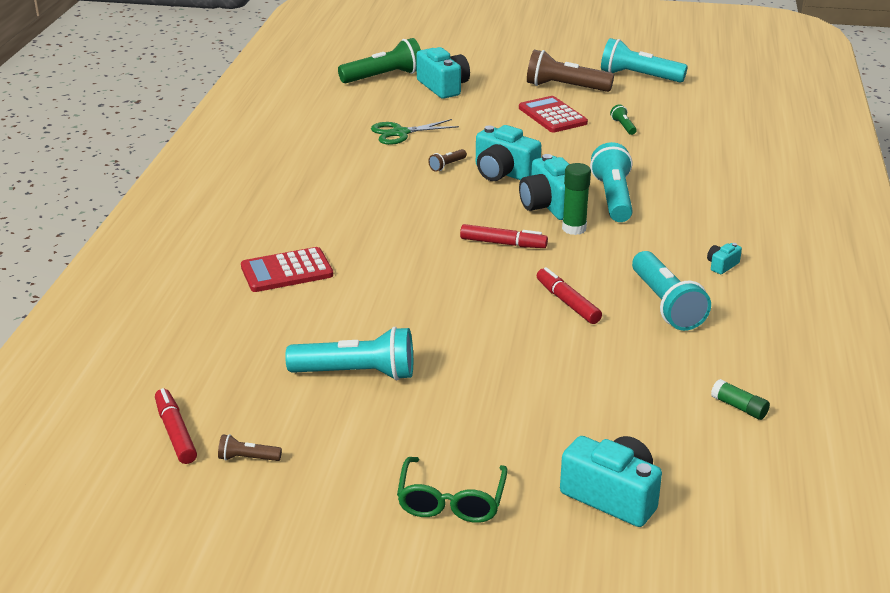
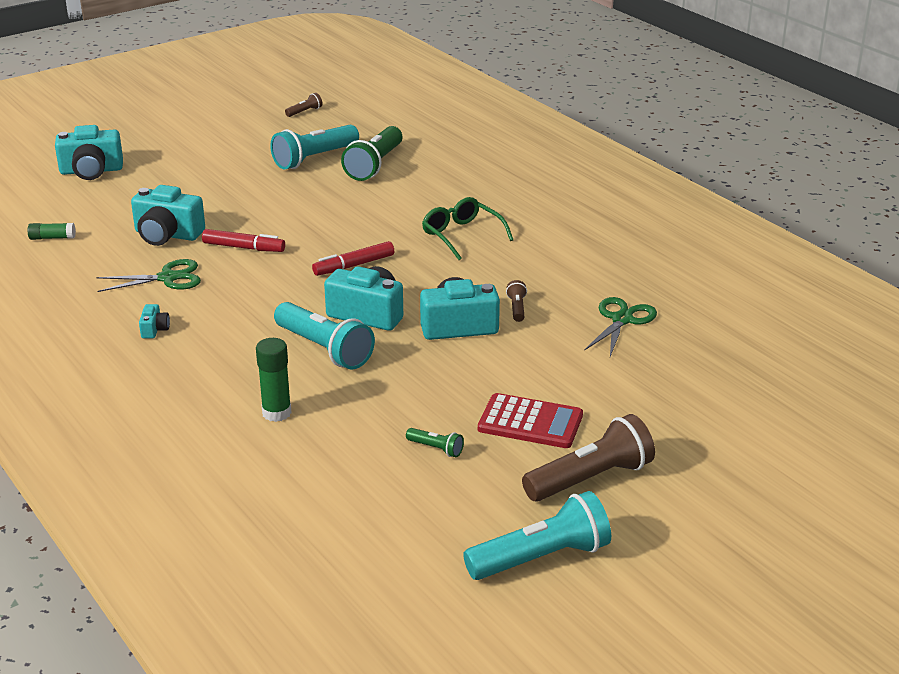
camera: 135 degrees right, 0 degrees up
(176, 432) = (359, 105): red marker -> none
(287, 271) = (463, 183): red calculator -> none
(384, 77) = (788, 380): green flashlight -> green flashlight (375, 165)
(443, 87) = (707, 400): turquoise camera -> turquoise camera (167, 235)
(451, 501) = (176, 138): green glasses -> green glasses (462, 235)
(574, 228) = (317, 303): green glue stick -> green glue stick (276, 413)
(666, 305) = (168, 278): turquoise flashlight -> green scissors

